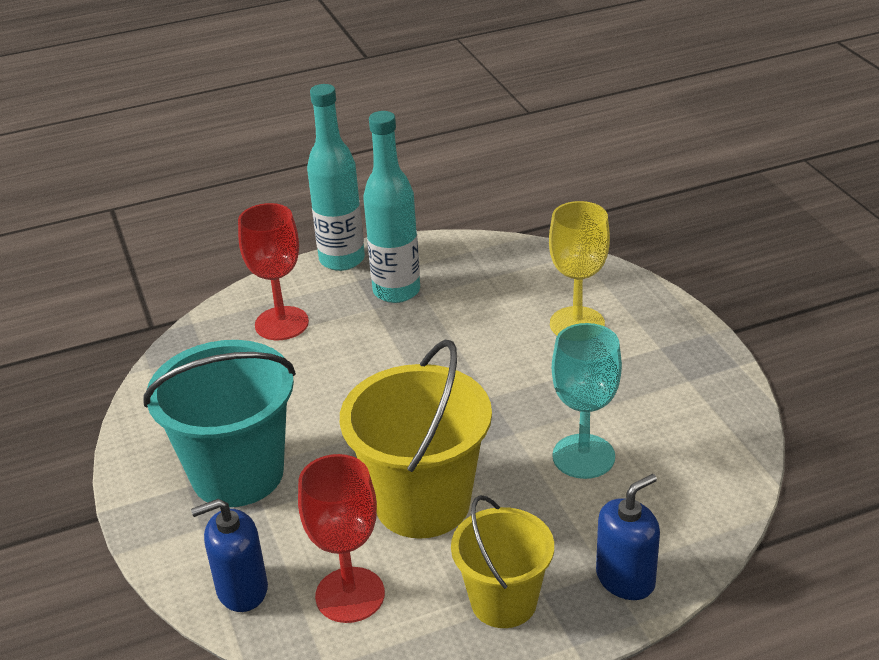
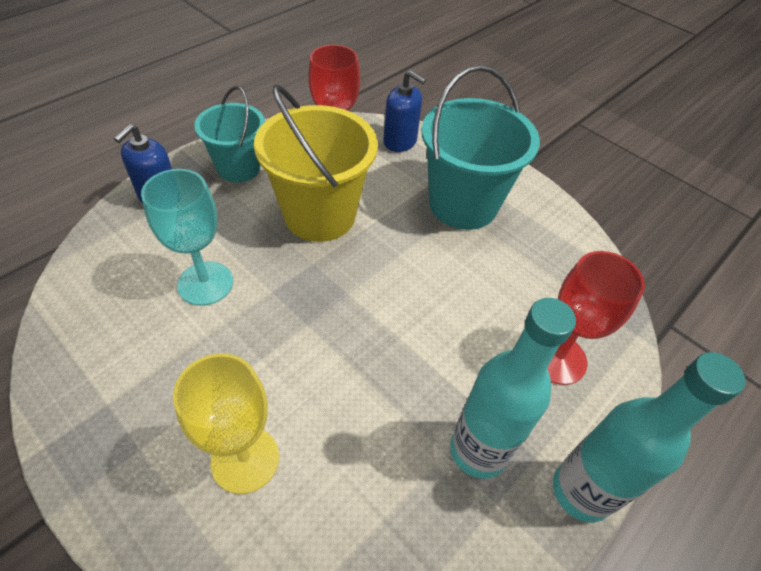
camera: 150 degrees right, 15 degrees up
(242, 589) = (400, 141): blue soap dispenser -> blue soap dispenser turned 75 degrees clockwise
(504, 602) = (239, 168): yellow bucket -> turquoise bucket

